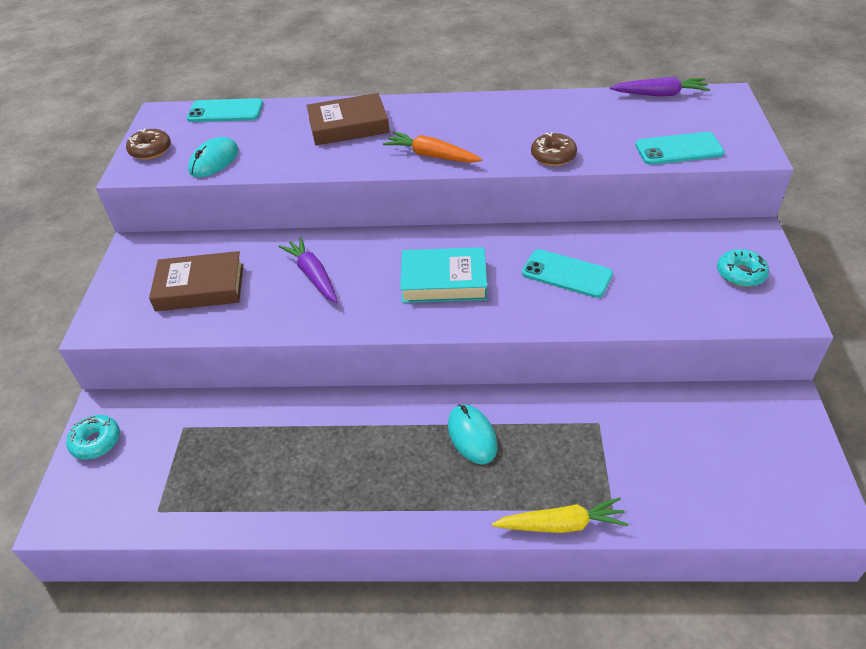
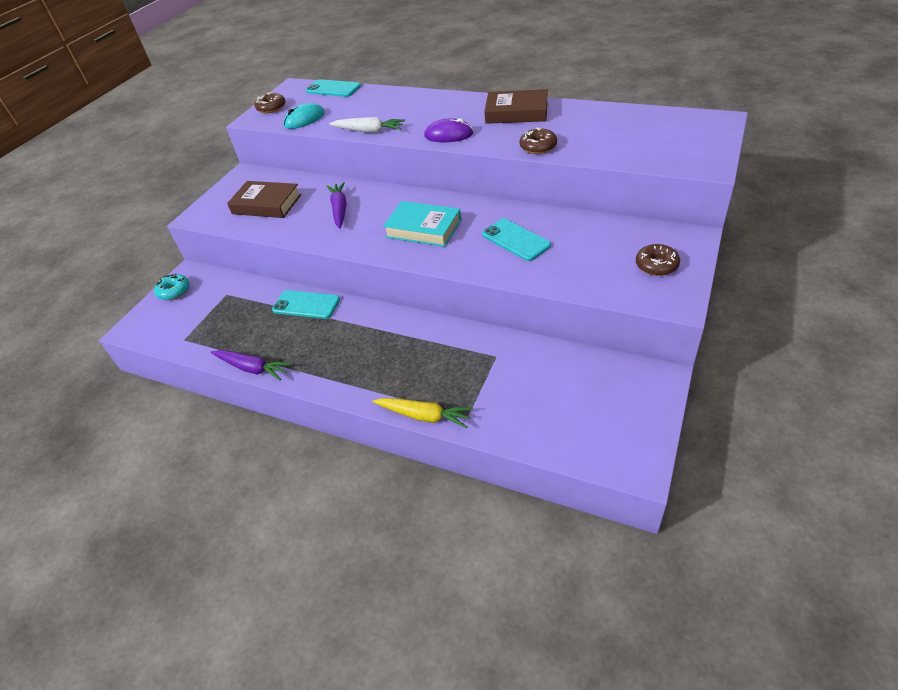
camera: 25 degrees right, 0 degrees up
(320, 165) = (369, 131): none -> white carrot
(348, 126) = (406, 107): brown book -> brown book (516, 112)
(431, 156) = (448, 135): orange carrot -> purple mouse
(472, 436) = (400, 343): turquoise mouse -> none
(660, 94) = (660, 112): purple carrot -> purple carrot (252, 368)
(679, 149) = (643, 155): turquoise phone -> turquoise phone (306, 305)
(740, 274) = (656, 265): turquoise donut -> brown donut

